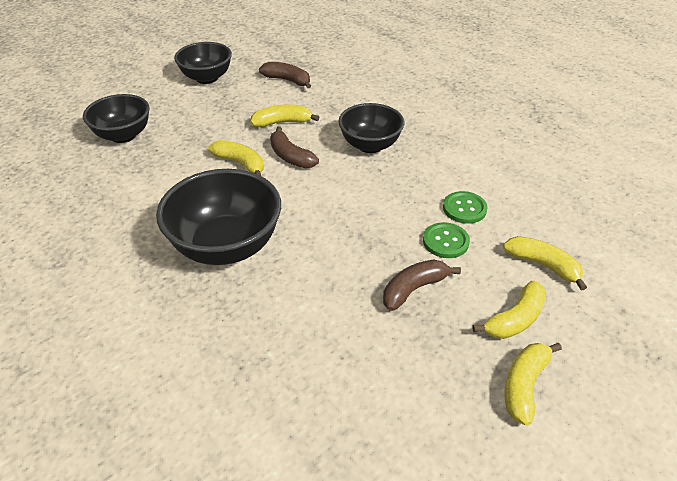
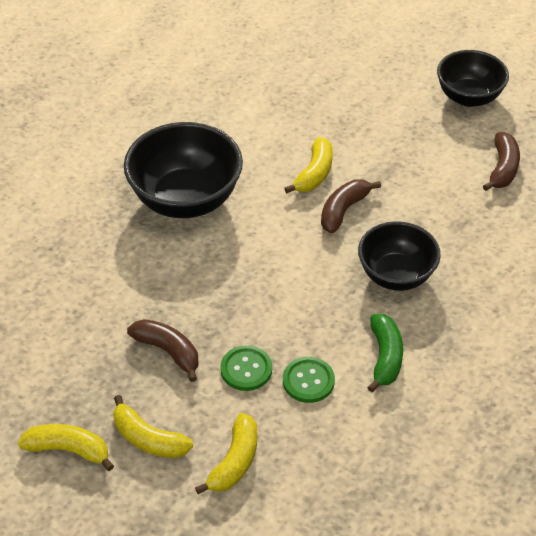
camera: 75 degrees right, 5 degrees up
(123, 135) = (325, 72): black bowl -> none
(282, 122) = (407, 187): yellow banana -> none
(449, 166) = (385, 357): none -> green banana

